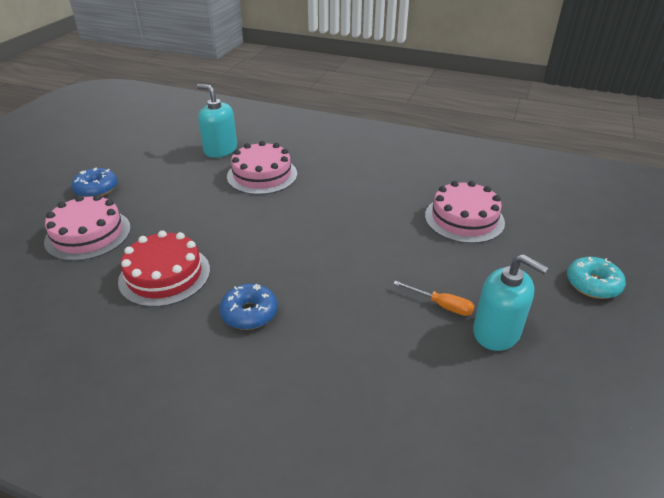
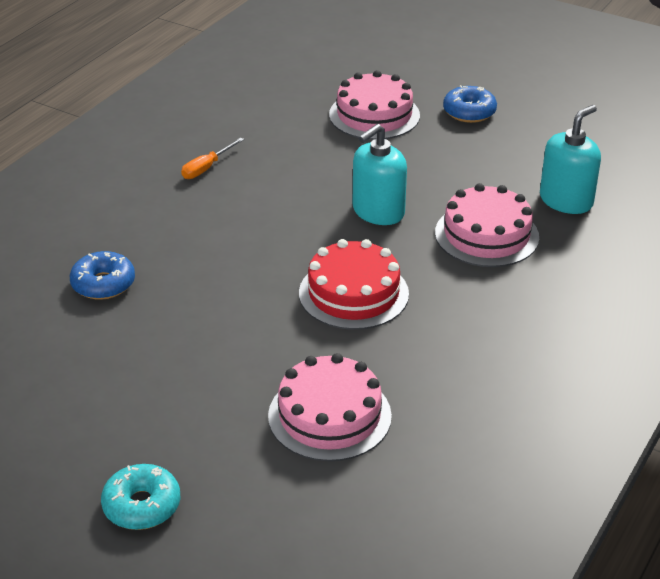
camera: 100 degrees right, 0 degrees up
(164, 275) = (287, 164): red cake -> red cake (353, 293)
(249, 313) = (208, 214): blue donut -> blue donut (103, 284)
(441, 305) = (162, 350): orange screwdriver -> orange screwdriver (206, 168)
(496, 332) = (103, 384): turquoise soap dispenser -> turquoise soap dispenser (378, 212)

